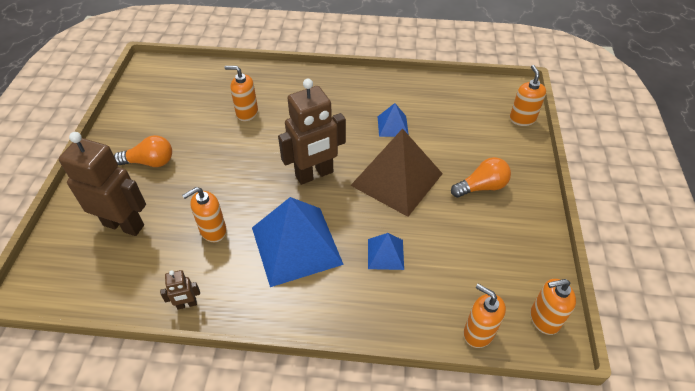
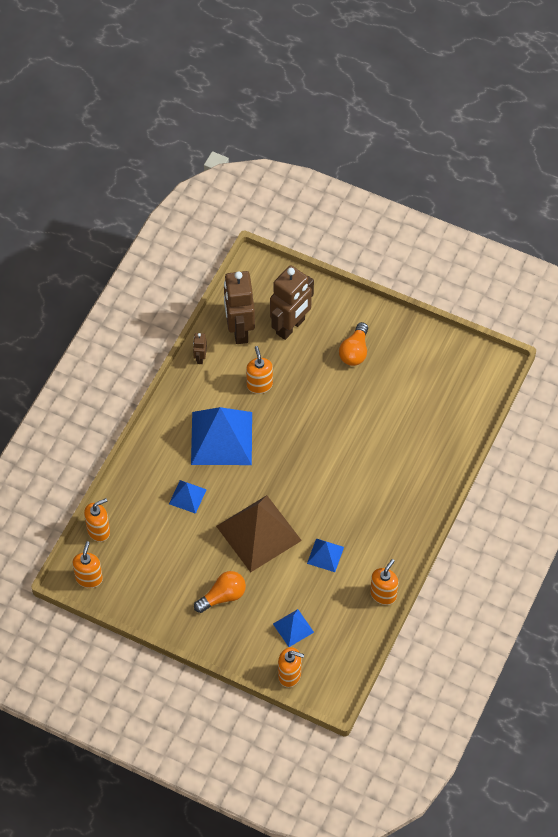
camera: 110 degrees right, 10 degrees up
(247, 113) = (391, 437): orange soap dispenser -> orange soap dispenser (383, 594)
(314, 174) = (290, 471): brown robot -> brown robot (239, 330)
(477, 128) = (293, 628): none -> blue pyramid
(481, 187) = (223, 596): orange light bulb -> orange light bulb turned 120 degrees counterclockwise

